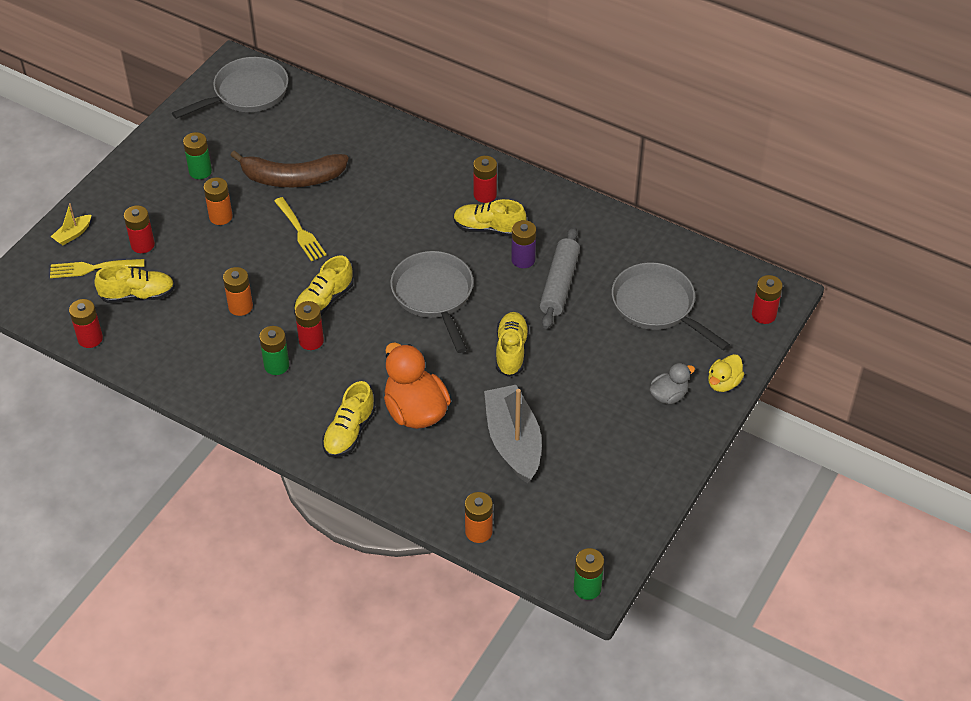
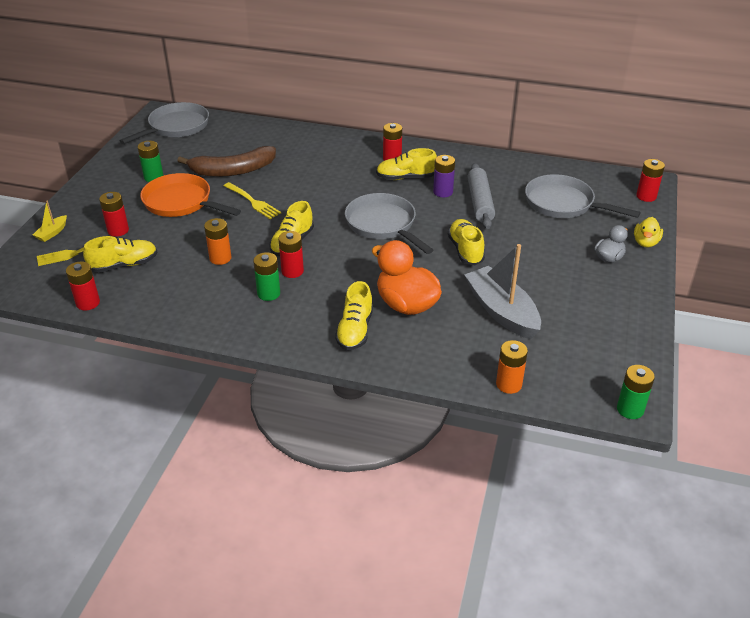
camera: 15 degrees left, 10 degrees down
(220, 217) = (181, 202): orange battery -> orange pan

